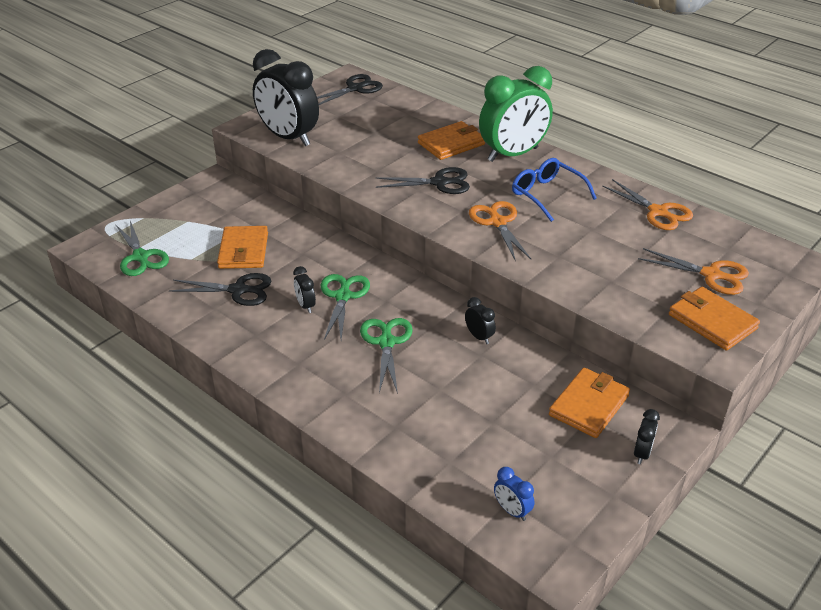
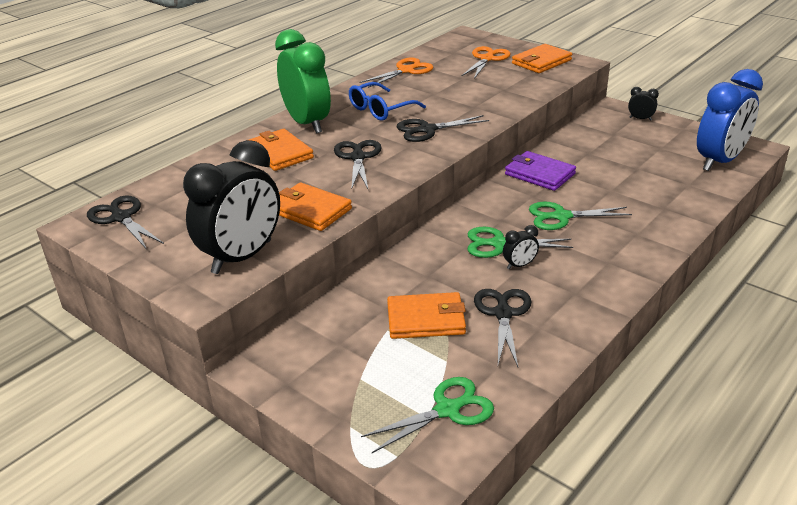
camera: 90 degrees left, 5 degrees down
(479, 337) = (539, 174): black clock -> purple wallet
(497, 222) = (427, 130): orange scissors -> black scissors
(512, 510) = (719, 161): blue clock -> blue clock, size x2.46
(589, 405) = (602, 134): orange wallet -> orange wallet (310, 210)

